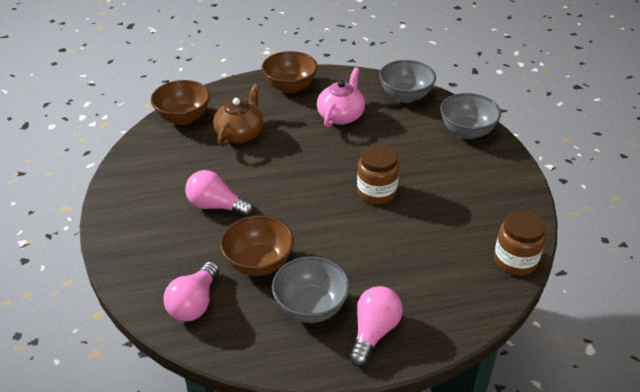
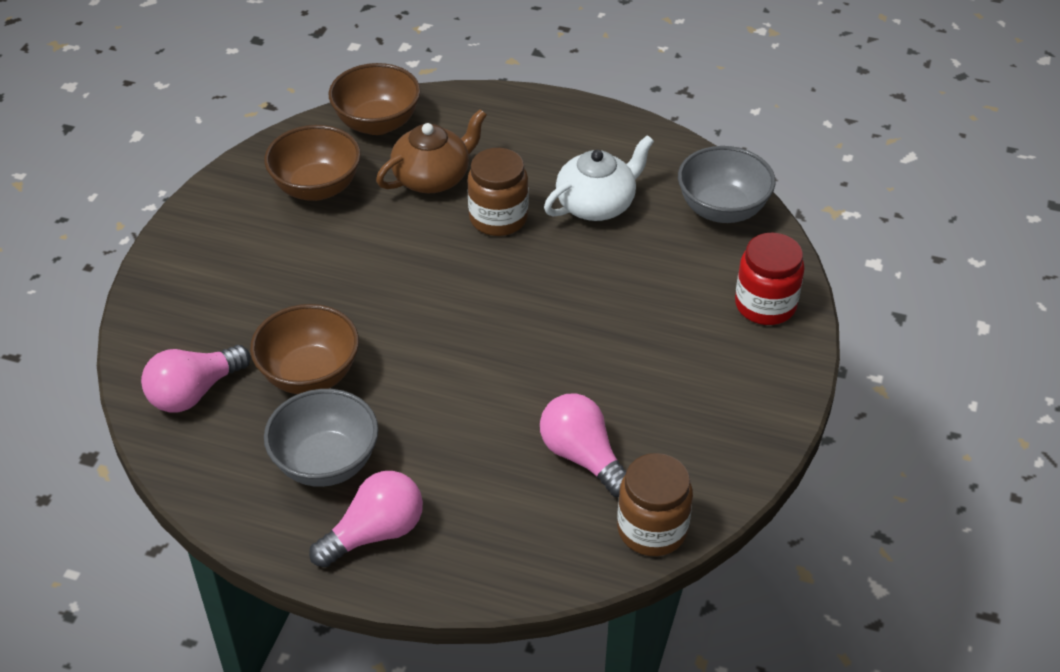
camera: 30 degrees right, 5 degrees up
(216, 206) = (319, 272): pink light bulb -> pink light bulb (582, 457)
(290, 87) = (562, 129): brown bowl -> brown bowl (317, 187)
(341, 116) = (597, 204): pink teapot -> white teapot
(376, 192) = (546, 343): brown jar -> brown jar (498, 218)
(467, 131) = (765, 305): grey bowl -> red jar

